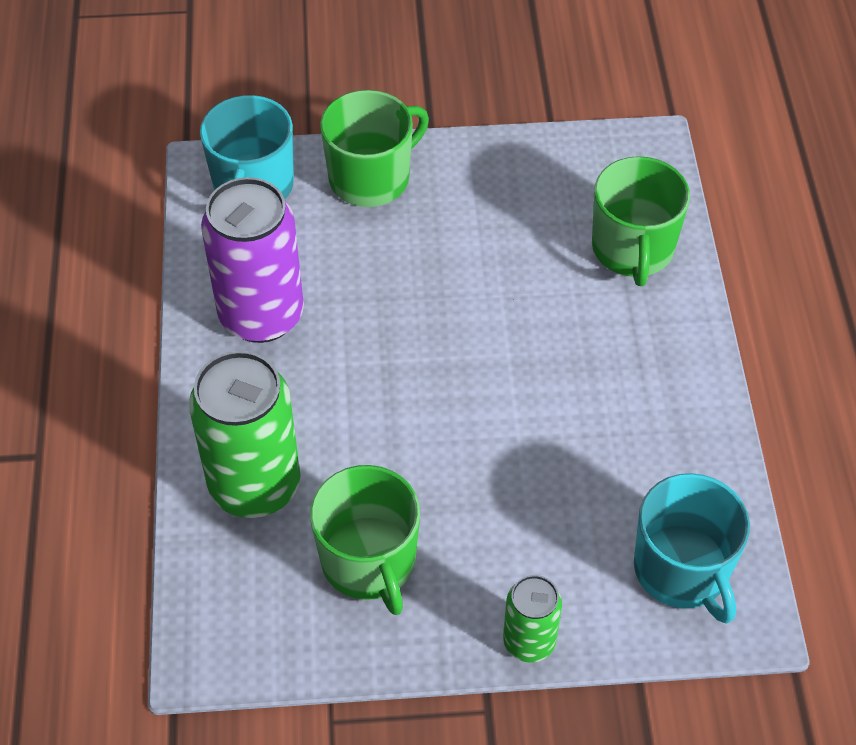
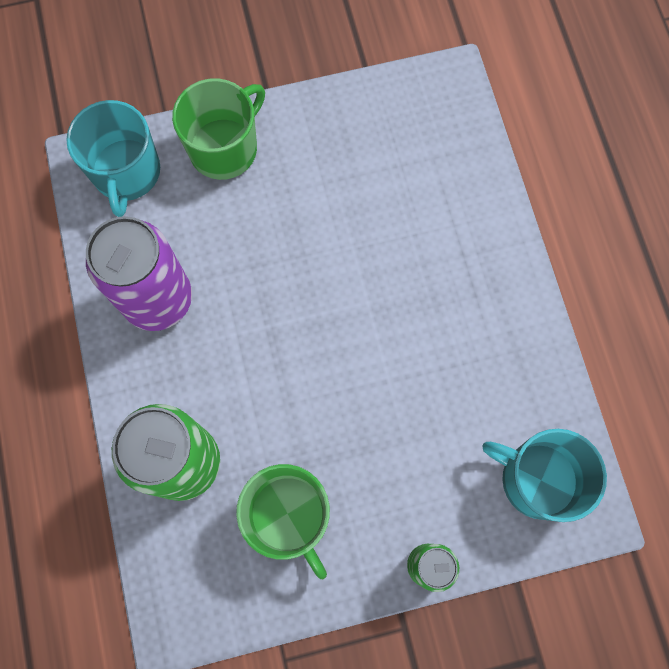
camera: 10 degrees left, 20 degrees up
(633, 249) = (453, 184): green mug -> none
(682, 570) = (537, 479): turquoise mug -> turquoise mug turned 150 degrees clockwise

